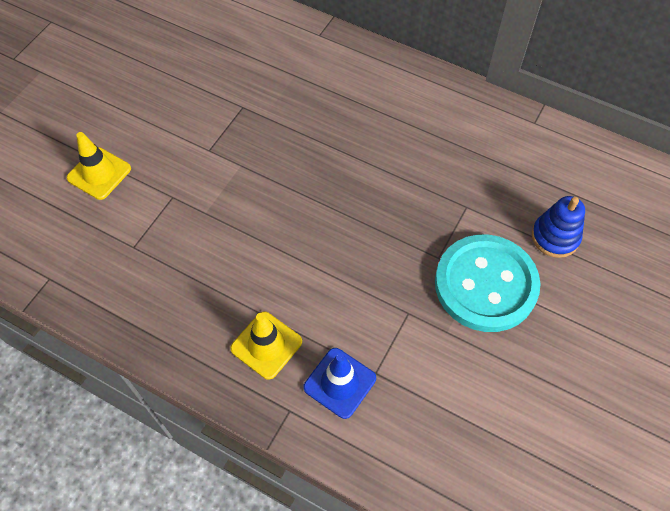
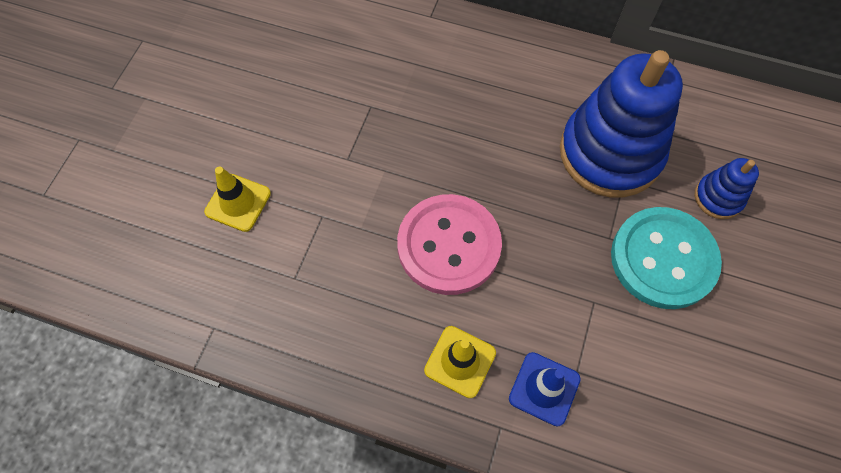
camera: 10 degrees left, 5 degrees up
(283, 240) = (449, 245): none -> pink button
(459, 181) = (610, 153): none -> blue stacking toy

